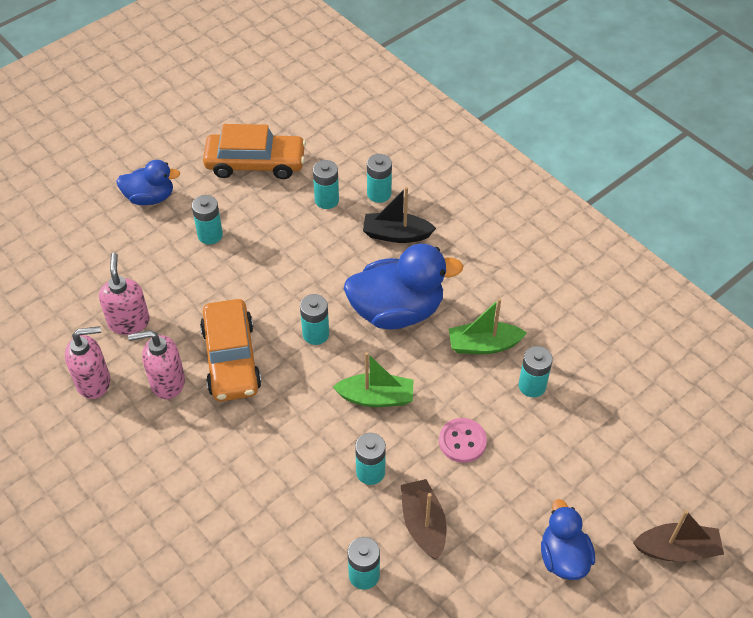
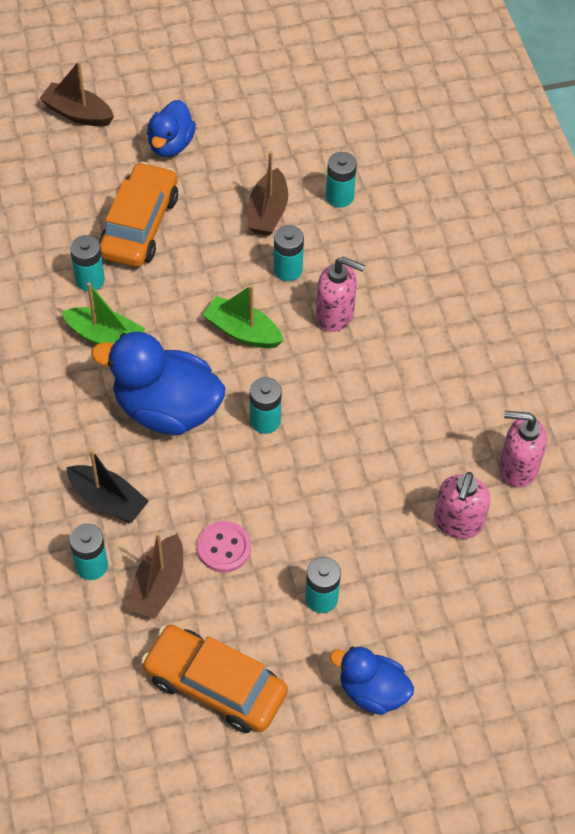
camera: 155 degrees left, 5 degrees up
(167, 382) = (442, 434): pink soap dispenser -> pink soap dispenser (335, 315)
(231, 359) = (365, 431): orange car -> orange car (140, 225)
(326, 200) = (158, 585): turquoise battery -> brown boat
(462, 441) = (189, 260): pink button -> pink button (224, 548)

